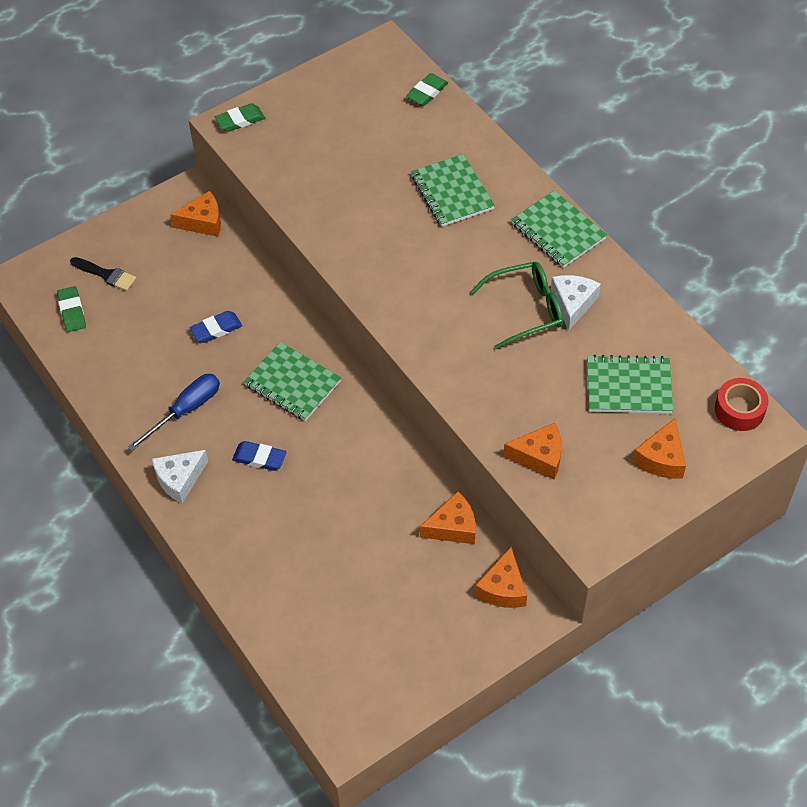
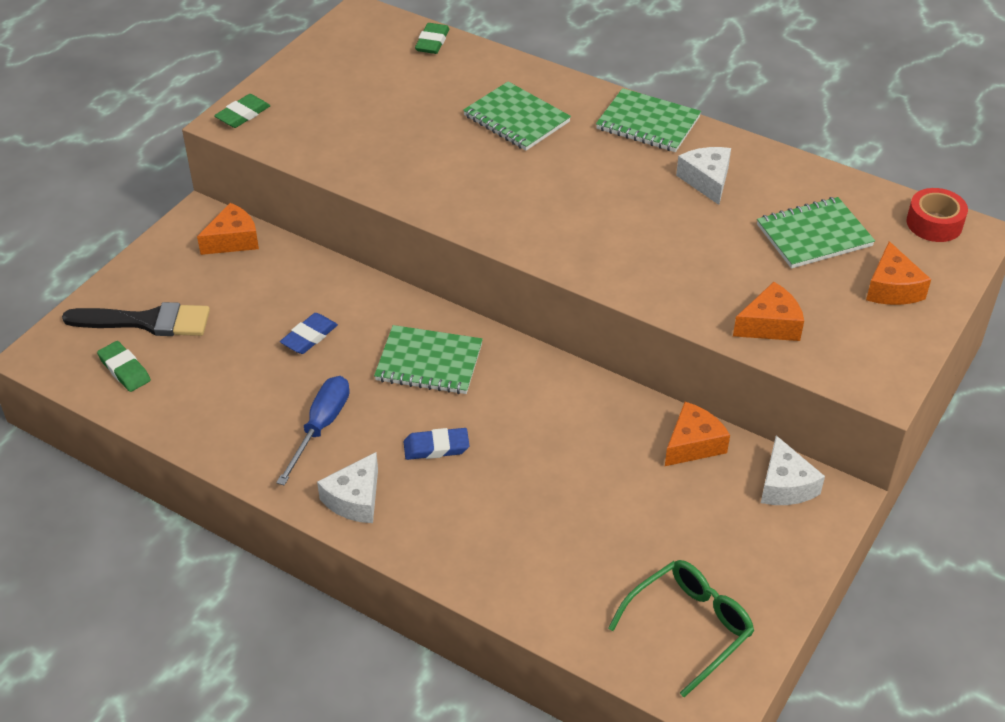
camera: 25 degrees left, 10 degrees down
(106, 275) = (146, 321): black brush -> black brush, size x1.62
(503, 588) = (785, 485): orange cheese -> white cheese
(526, 309) = (663, 198): green glasses -> green glasses (689, 627)

